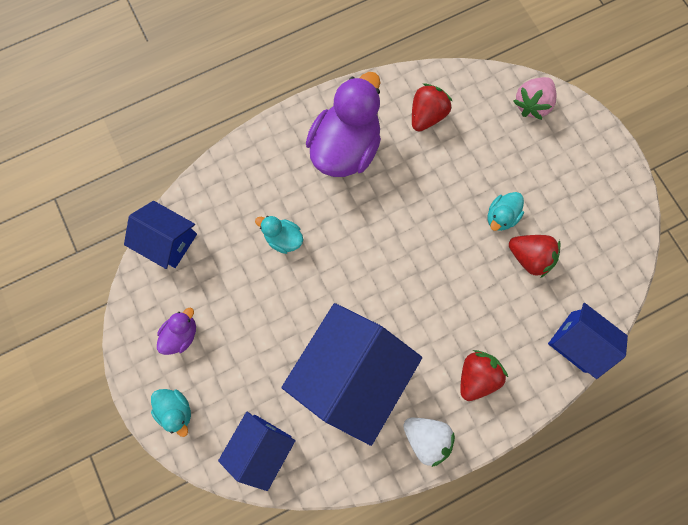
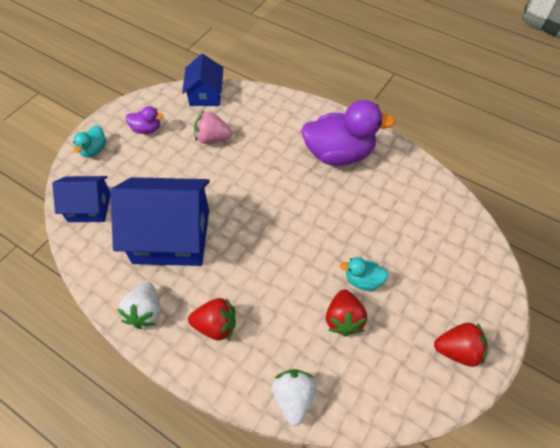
camera: 60 degrees right, 20 degrees down
(283, 238) = (247, 150): turquoise duck -> none
(426, 116) = (404, 190): red strawberry -> red strawberry (457, 350)
(531, 104) = (477, 258): pink strawberry -> pink strawberry (212, 138)
(577, 341) = (293, 398): blue house -> white strawberry

